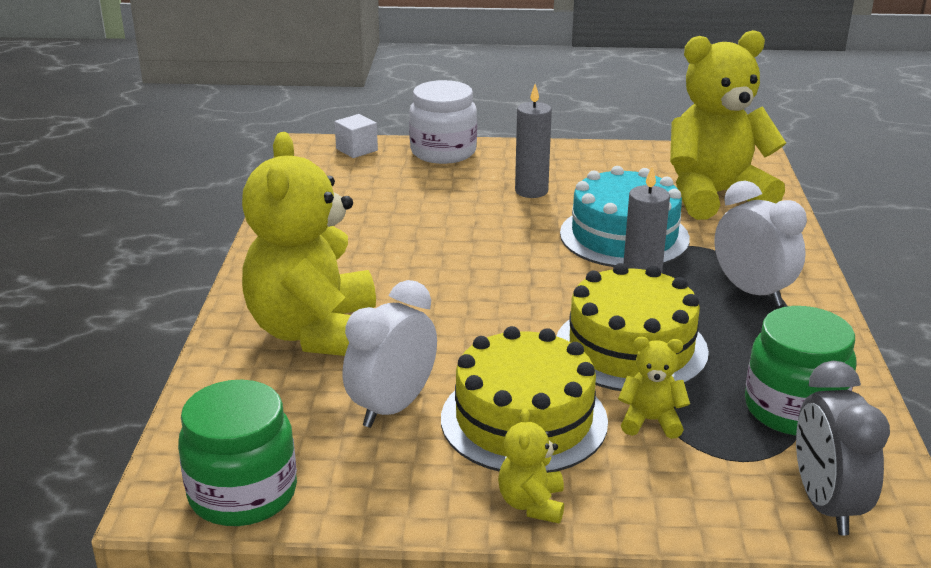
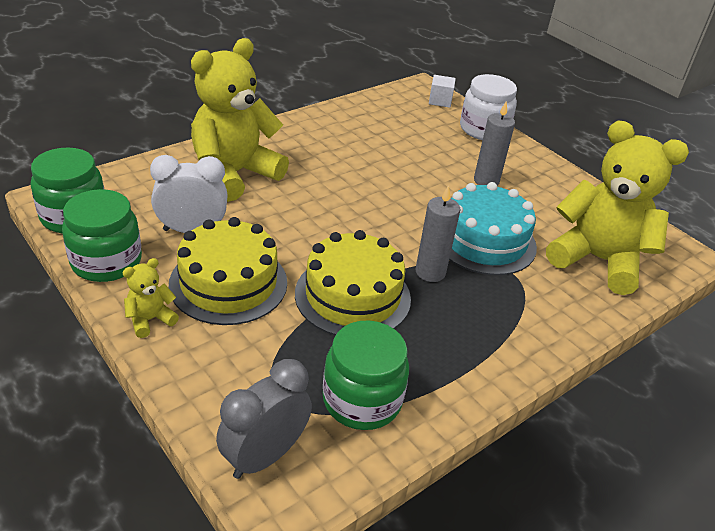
camera: 45 degrees right, 10 degrees up
(378, 499) = (106, 262): none -> green jar
(650, 421) = (279, 336): yellow teddy bear -> none
(752, 292) = (489, 326): white clock -> none

